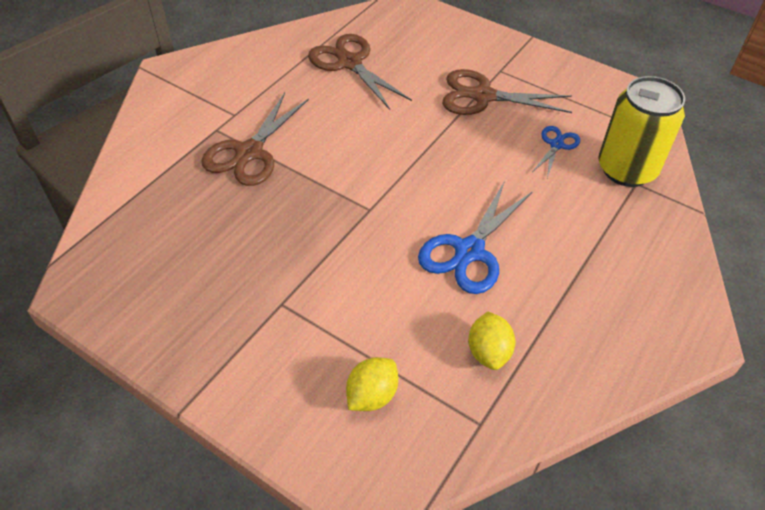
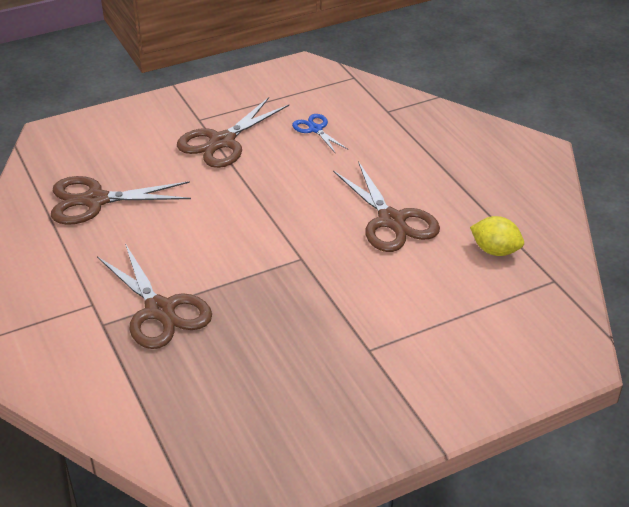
camera: 60 degrees left, 10 degrees down
(372, 395) = (497, 327): yellow lemon -> none
(469, 251) = (391, 221): blue scissors -> brown scissors
(626, 169) = (370, 109): yellow can -> none

